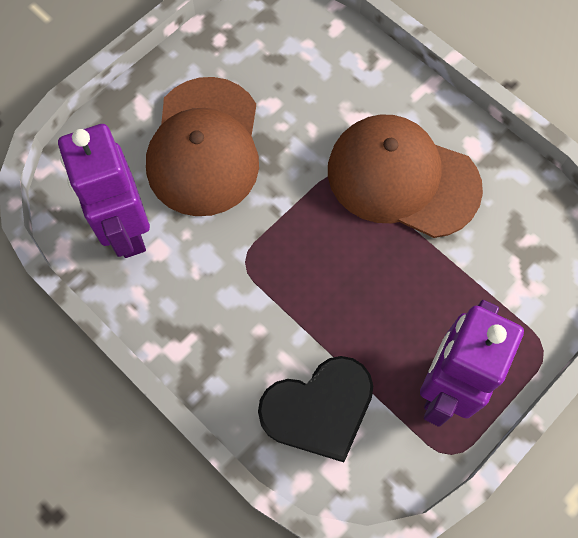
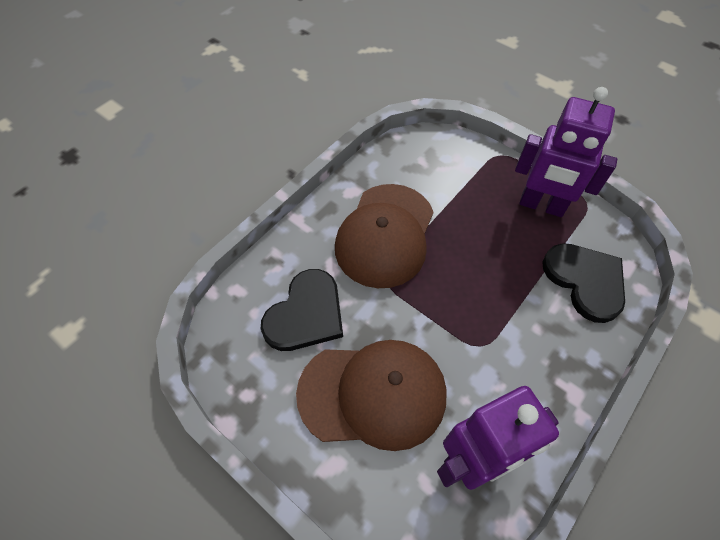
camera: 95 degrees left, 10 degrees down
(301, 90) = (306, 314): none -> black heart

